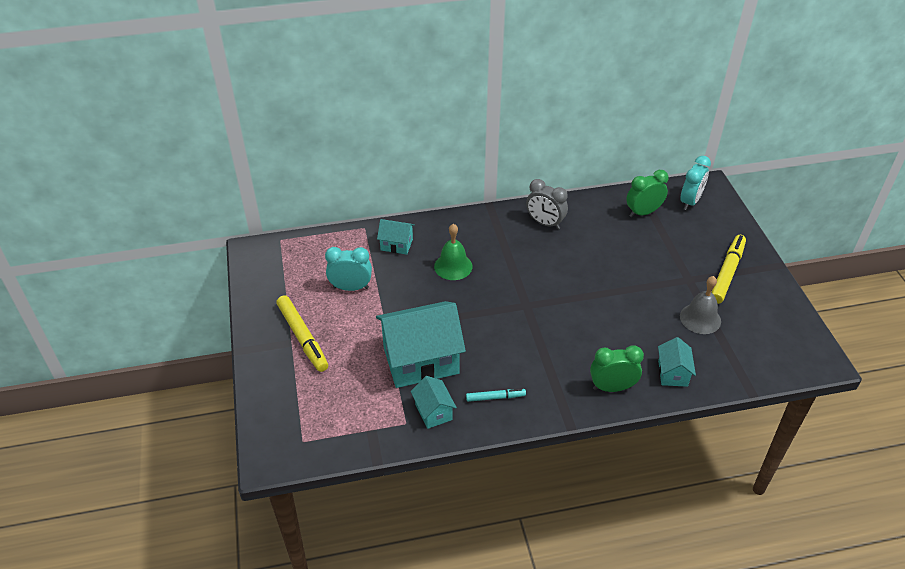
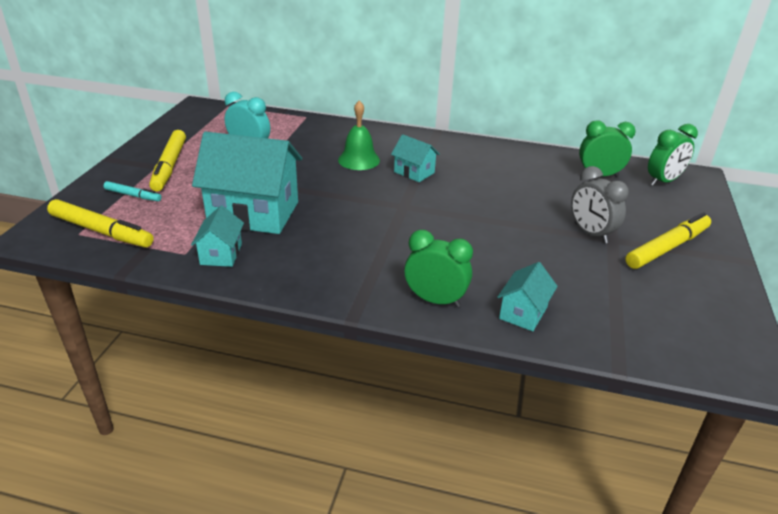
camera: 25 degrees right, 10 degrees down
(319, 430) = (101, 231): none -> yellow marker
(396, 244) = (322, 133): turquoise house -> turquoise house (414, 172)
(495, 397) = (295, 264): turquoise marker -> turquoise marker (133, 195)
(545, 223) = (482, 156): grey clock -> grey clock (590, 233)
(690, 202) = (663, 181): turquoise clock -> green clock
(700, 318) = (600, 276): grey bell -> none

